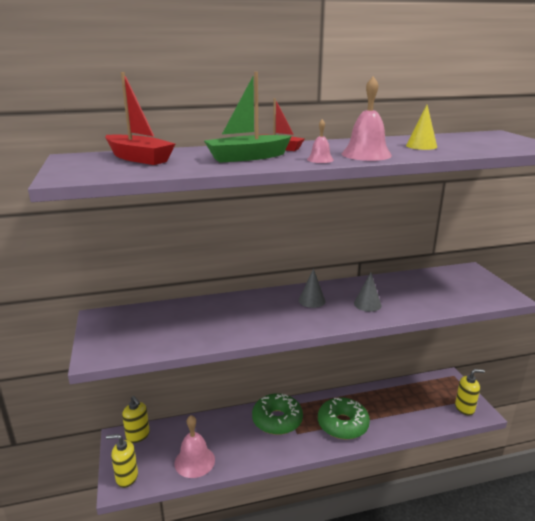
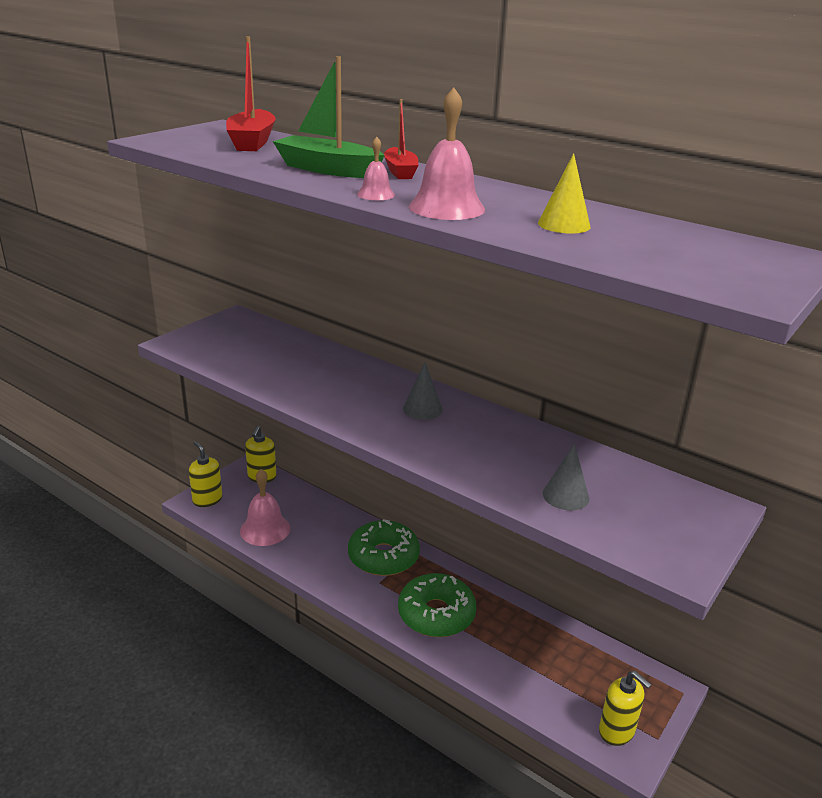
camera: 50 degrees right, 5 degrees up
(367, 304) = (468, 449): grey cone -> grey cone (565, 496)

